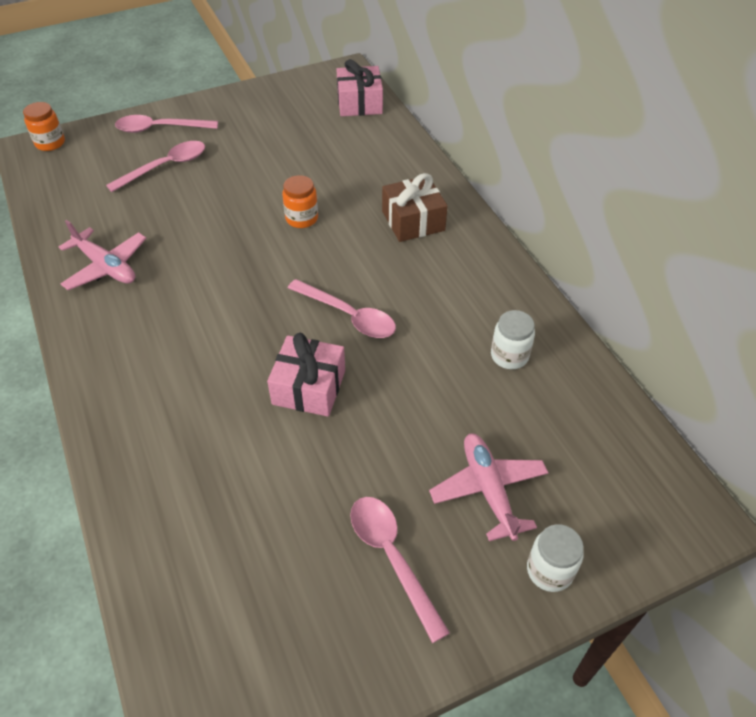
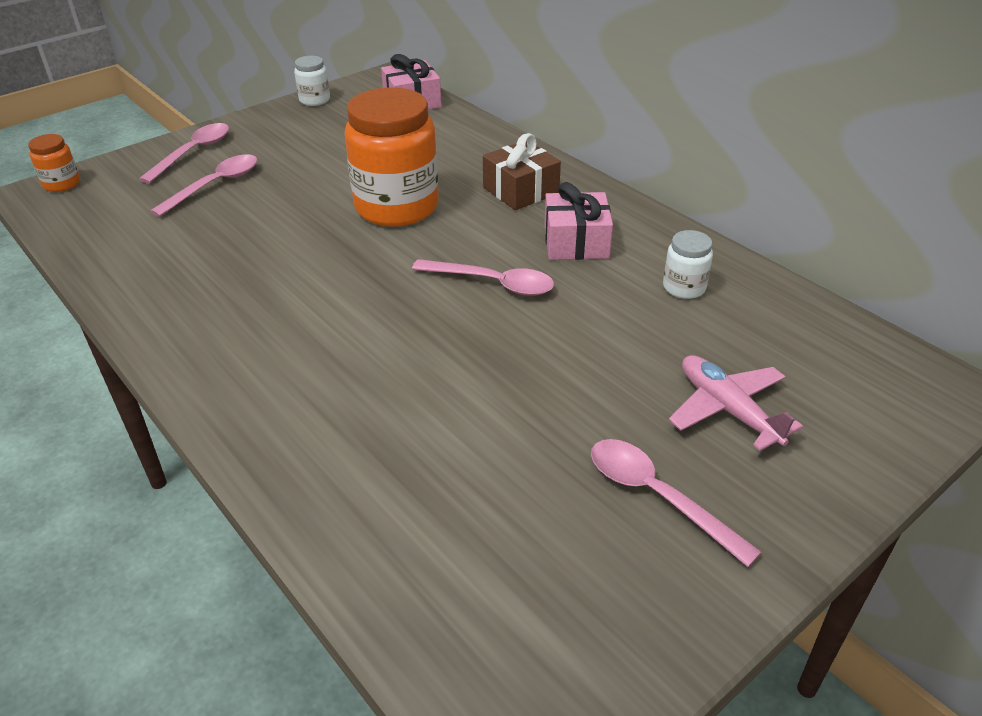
camera: 15 degrees left, 10 degrees down
(106, 267) = (182, 287): pink plane -> none
(160, 128) = (193, 153): pink spoon -> pink spoon turned 135 degrees clockwise
(301, 218) = (397, 207): orange jar -> orange jar, size x2.23
(309, 387) = (480, 356): pink gift -> pink gift (576, 242)
(549, 570) = (832, 469): white jar -> white jar (314, 100)

